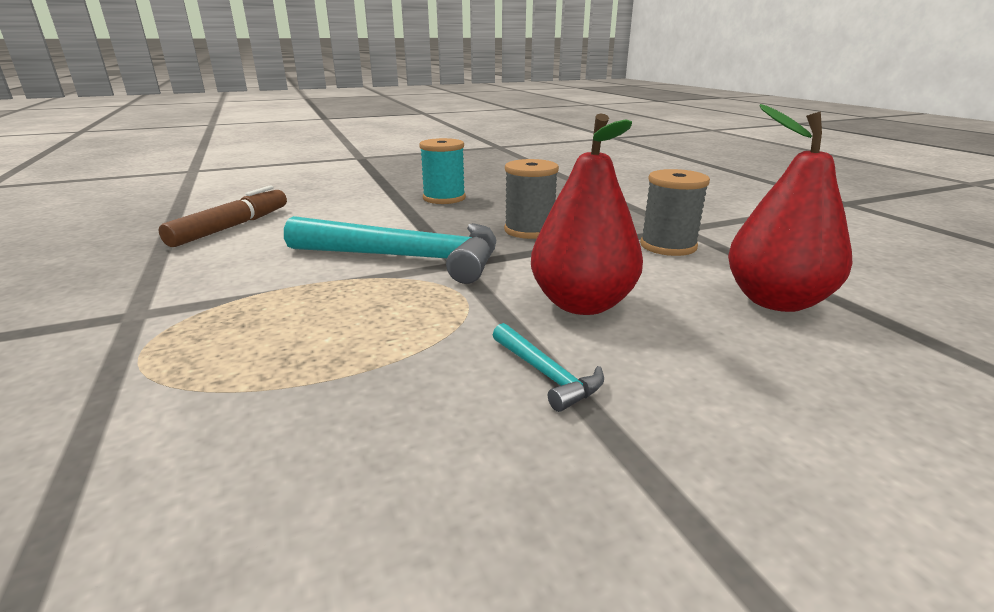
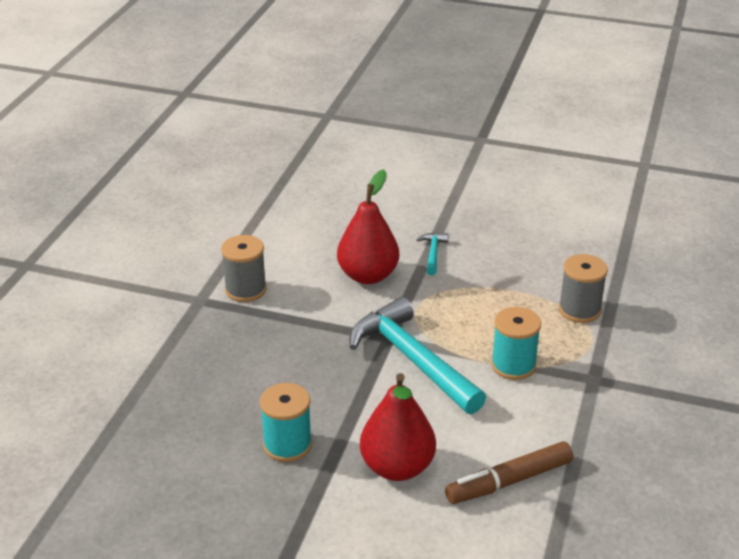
camera: 140 degrees left, 10 degrees up
(272, 290) = (513, 365): none -> turquoise spool
(529, 230) = (296, 350): grey spool -> grey spool (579, 310)
(775, 301) = (282, 235): red pear -> red pear (397, 467)

